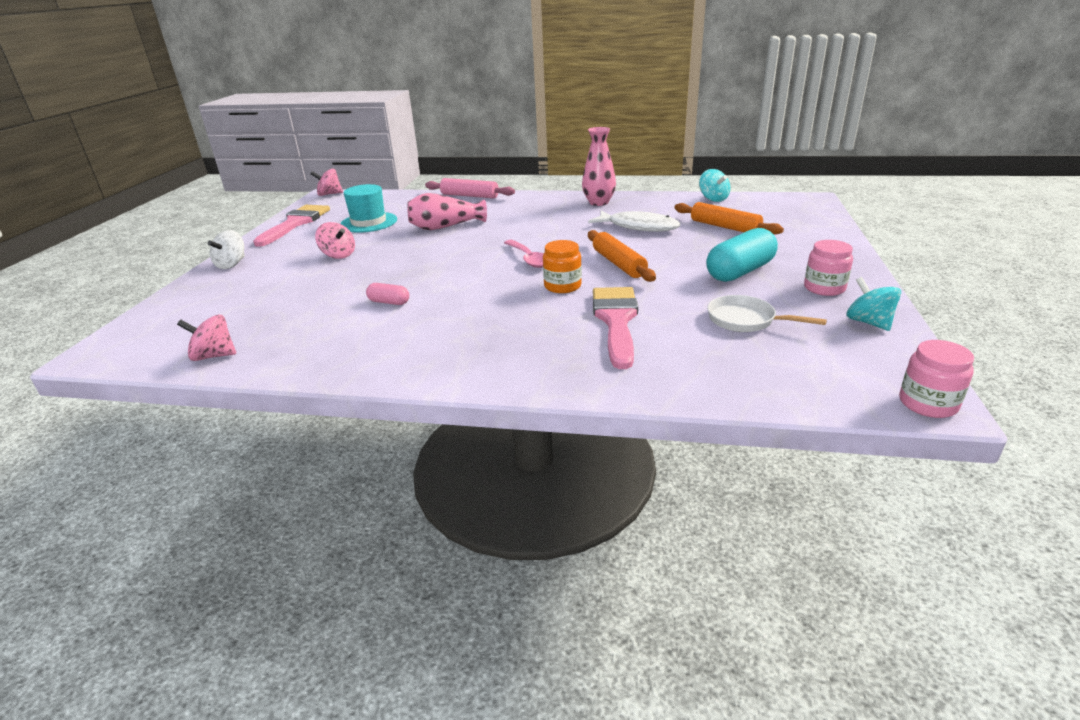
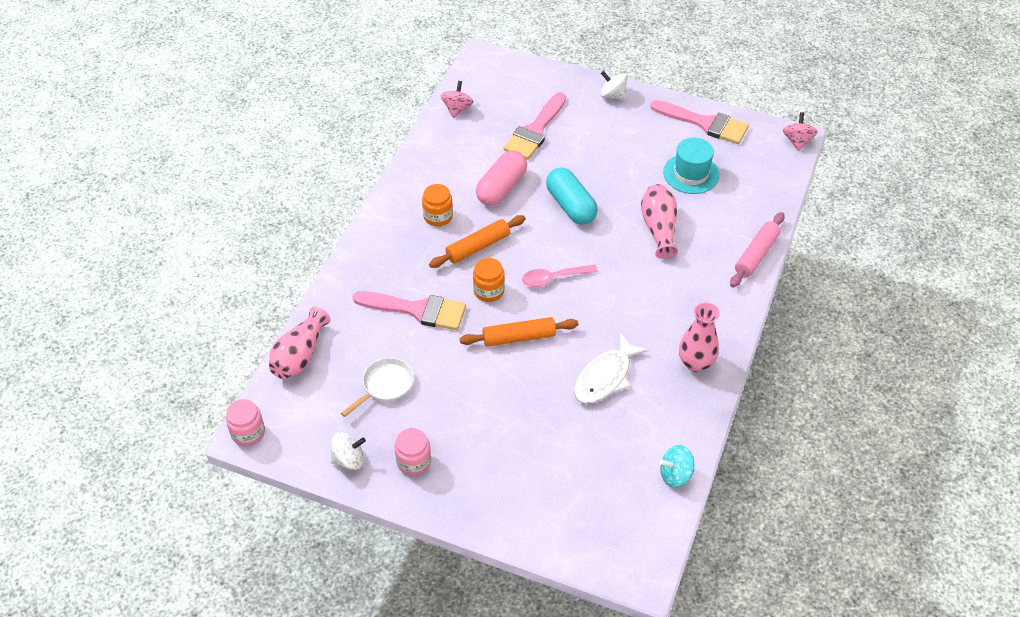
camera: 100 degrees right, 20 degrees up
(282, 297) = (535, 131): none -> pink brush
(338, 255) = (610, 156): pink spinning top -> none
(389, 302) = (501, 188): pink capsule -> pink capsule, size x2.02
(446, 334) = (438, 216): none -> orange jar
(725, 227) = (579, 449): orange rolling pin -> orange rolling pin (478, 247)
(740, 272) = (468, 417): turquoise capsule -> turquoise capsule (571, 206)
(757, 391) = (300, 355): none -> pink vase
(868, 322) = (349, 459): turquoise spinning top -> white spinning top

